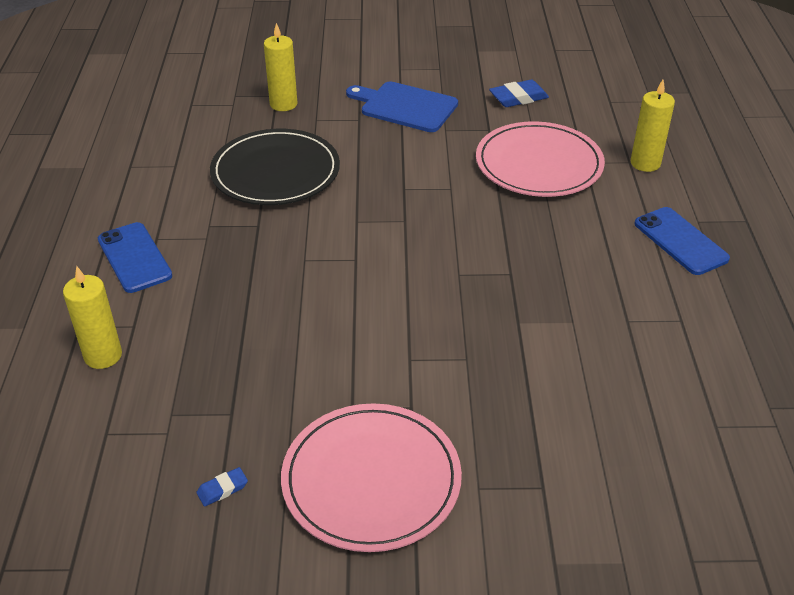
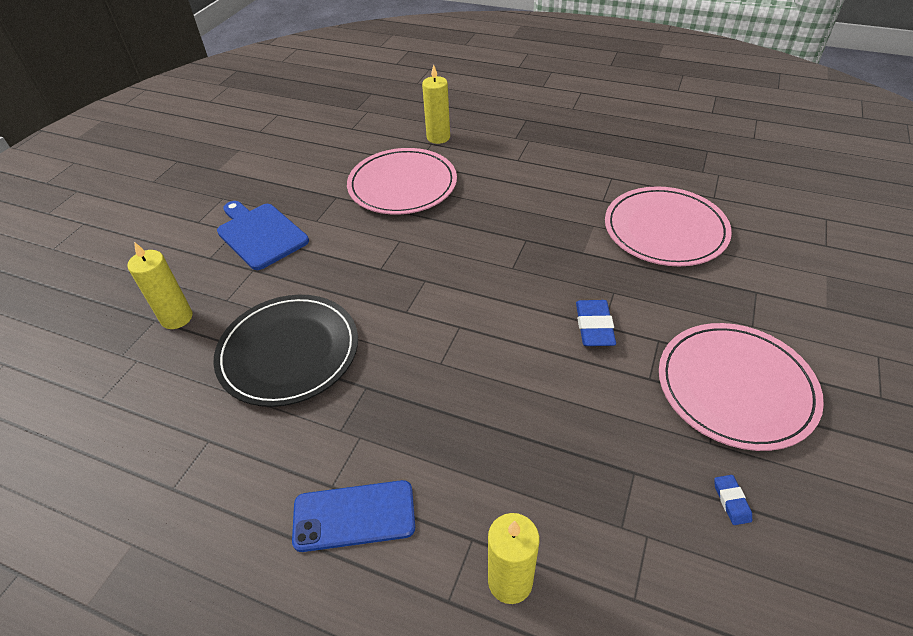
camera: 65 degrees left, 5 degrees up
(405, 106) = (260, 234): blue cutting board -> blue cutting board turned 90 degrees clockwise
(518, 98) = (307, 168): blue eraser -> blue eraser (594, 327)
(608, 386) = (665, 230): none -> pink plate
(680, 241) = (532, 151): blue phone -> none

